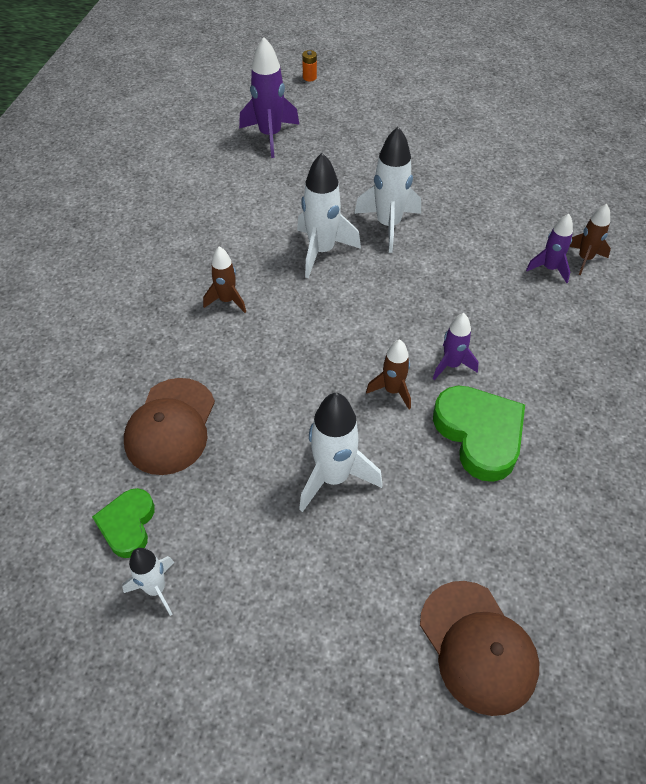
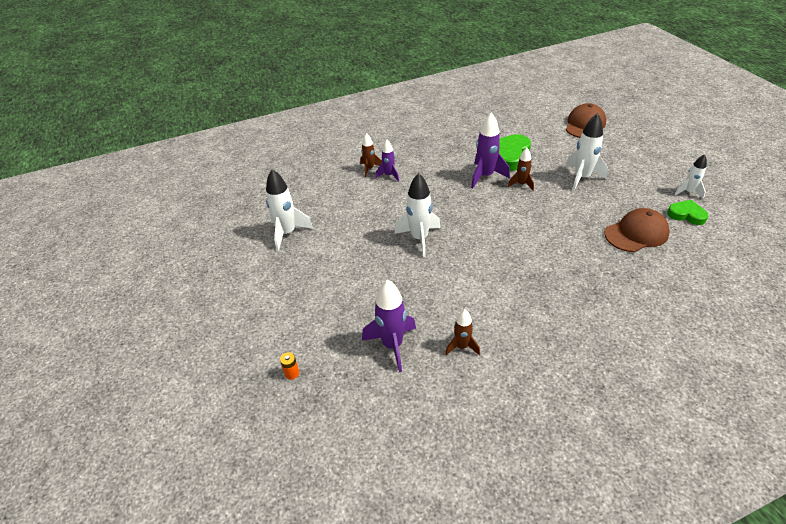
camera: 125 degrees left, 10 degrees down
(127, 525) = (686, 215): green heart -> green heart turned 120 degrees counterclockwise
(227, 300) = (550, 264): brown rocket -> brown rocket (462, 346)
(322, 251) = (470, 252): white rocket -> white rocket (287, 233)
(451, 365) = (485, 176): purple rocket -> purple rocket, size x1.67

